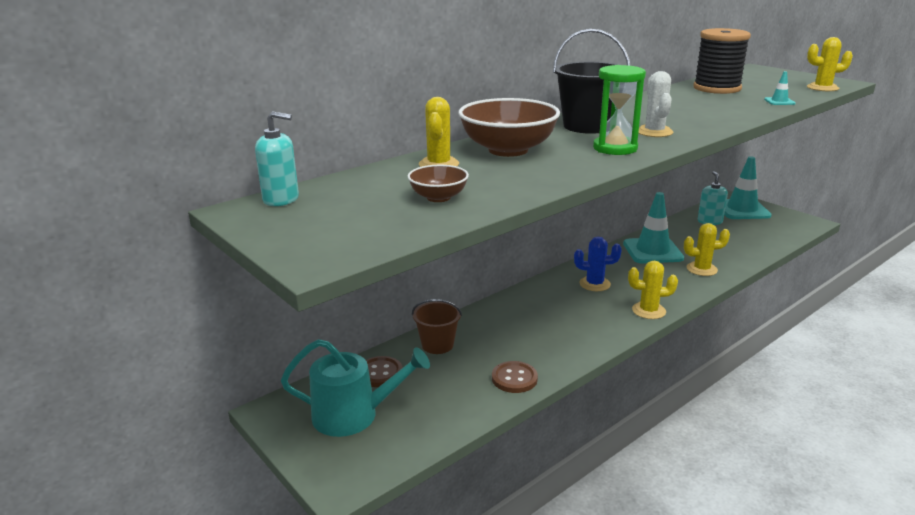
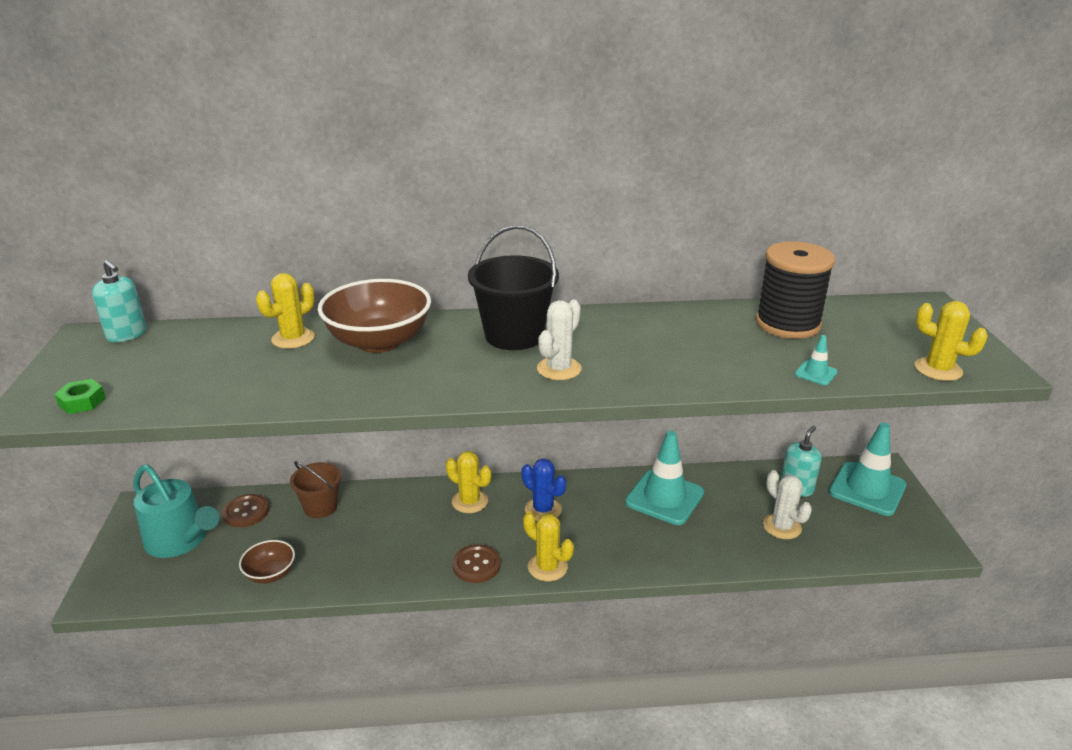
camera: 35 degrees right, 5 degrees up
(356, 241) = (82, 402): none -> green nut
(438, 197) = (216, 379): brown bowl -> brown bowl (270, 574)
(514, 378) = (328, 573): brown button -> brown button (476, 565)
(615, 148) = (471, 377): green hourglass -> none
(701, 269) = (683, 546): yellow cactus -> yellow cactus (470, 501)
(732, 241) = (782, 526): none -> white cactus

